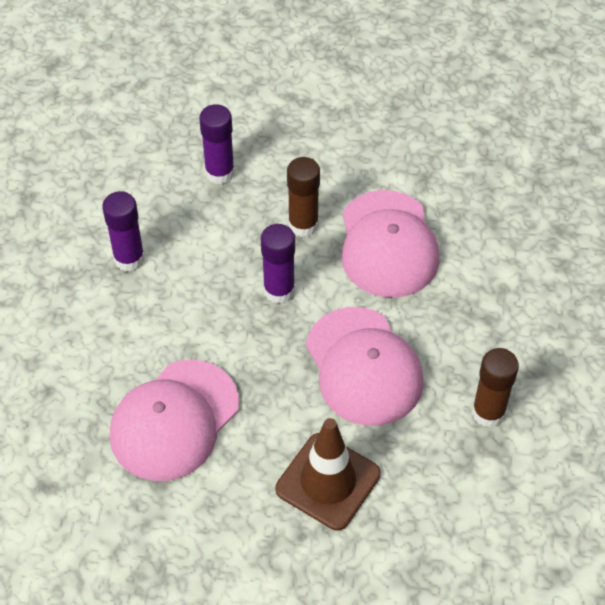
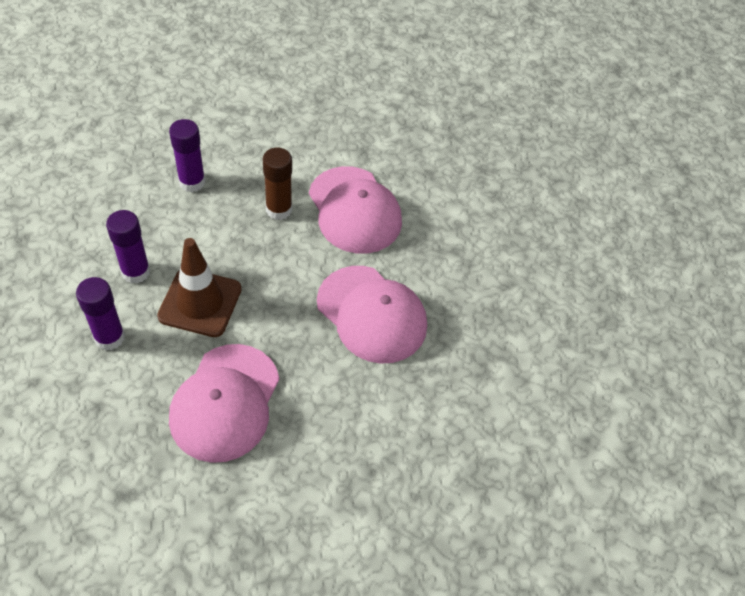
camera: 25 degrees left, 0 degrees up
(279, 290) = (278, 268): purple glue stick -> purple glue stick (109, 337)
(328, 481) = (377, 419): brown traffic cone -> brown traffic cone (200, 302)
(488, 412) = (485, 326): brown glue stick -> none

